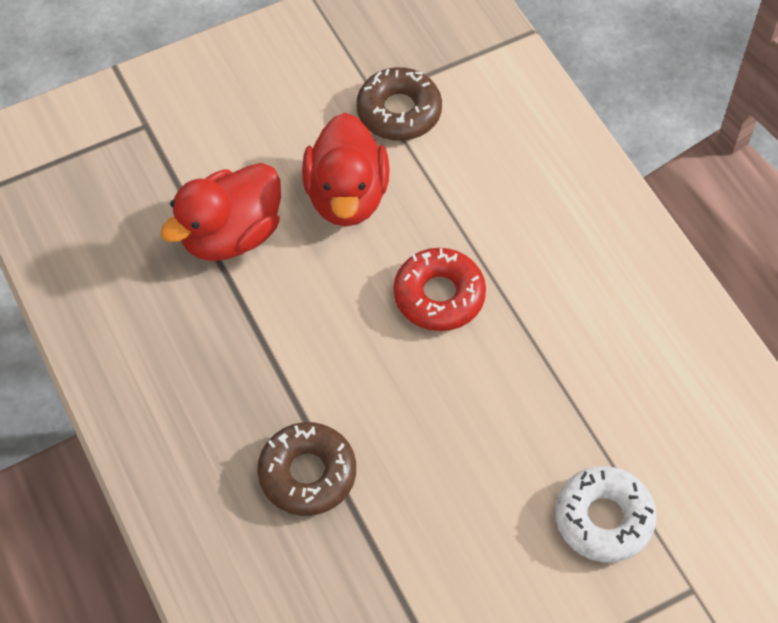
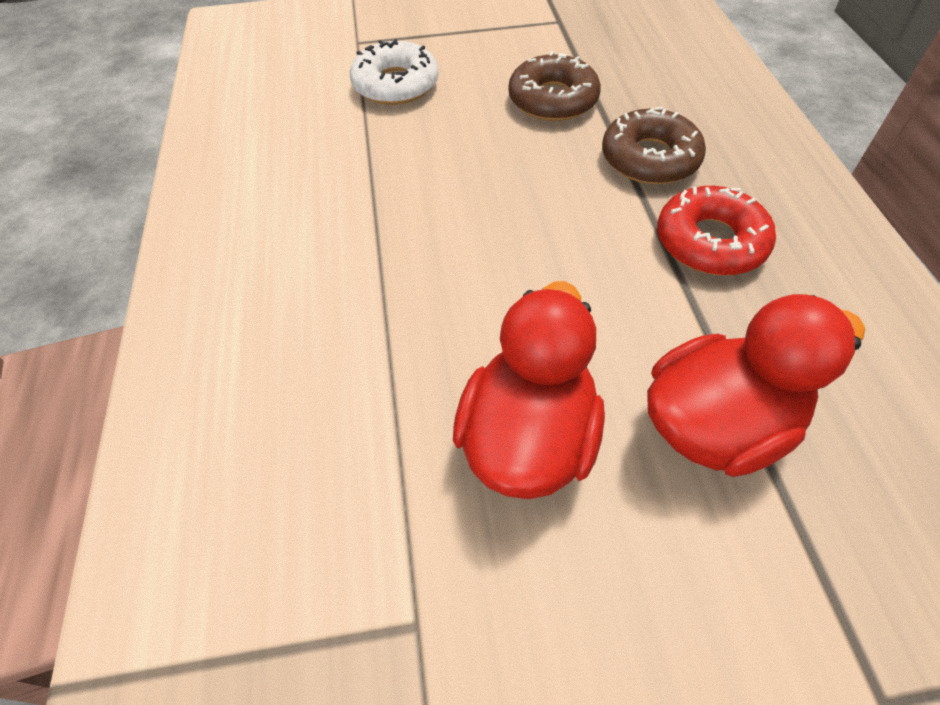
camera: 160 degrees left, 5 degrees down
(399, 112) = (389, 572): brown donut -> brown donut (553, 100)
(439, 296) = (454, 277): red donut -> red donut (710, 242)

